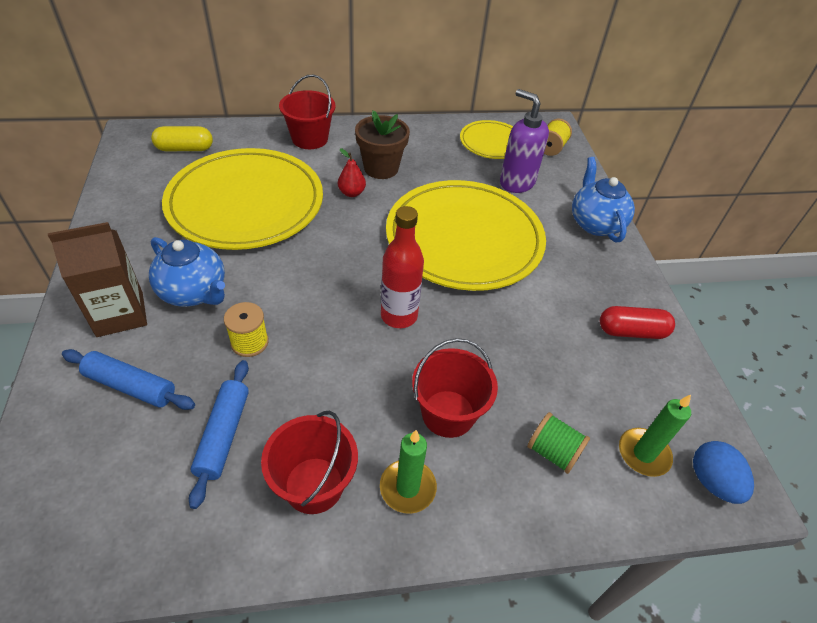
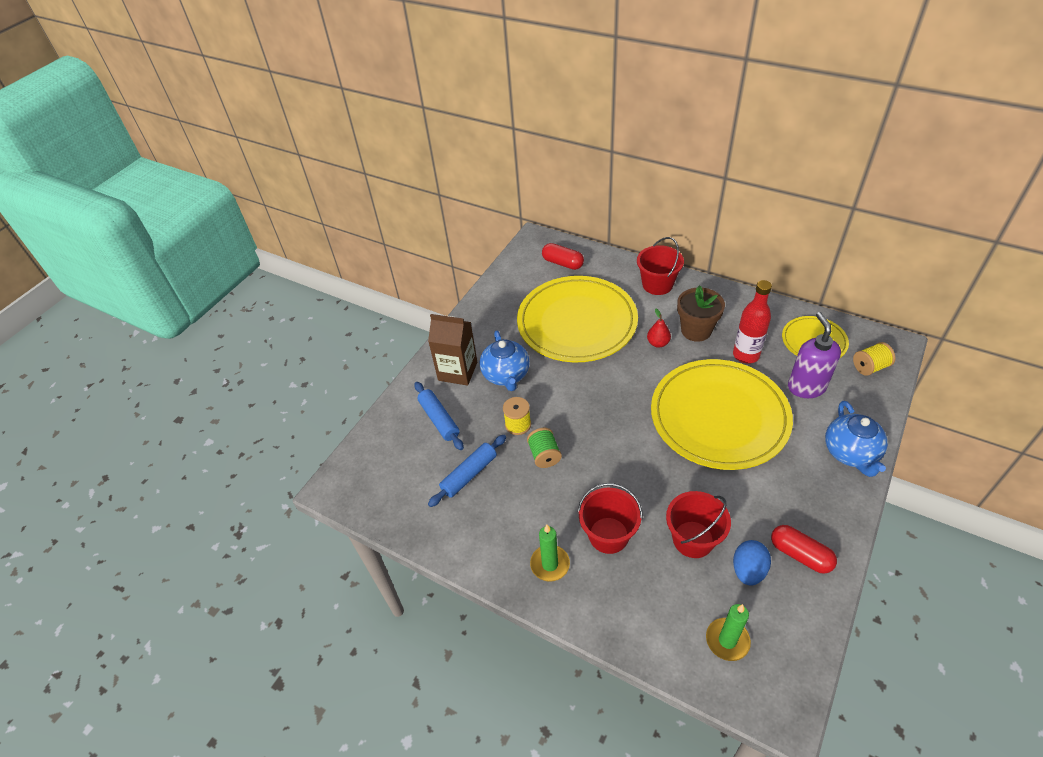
camera: 45 degrees right, 0 degrees up
(185, 149) = (562, 263): yellow capsule -> red capsule
(314, 485) = (498, 531): red bucket -> red bucket (693, 539)
(399, 316) = (624, 453): red bottle -> red bottle (746, 355)
(553, 452) = (660, 599): green spool -> green spool (544, 455)
(595, 223) = (850, 453): blue teapot -> blue teapot turned 150 degrees clockwise
(712, 482) = (764, 690): blue egg -> blue egg (748, 570)

